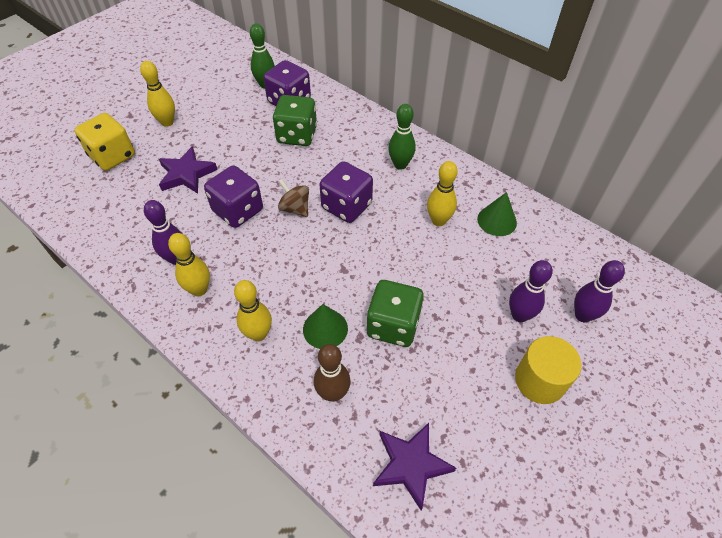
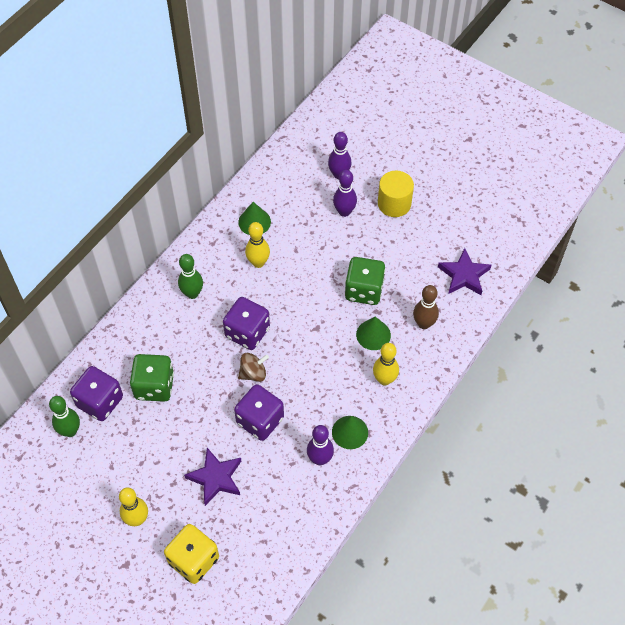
camera: 95 degrees left, 5 degrees up
(199, 290) = (350, 432): yellow bowling pin -> green cone
(295, 208) = (253, 373): brown spinning top -> brown spinning top turned 150 degrees counterclockwise

